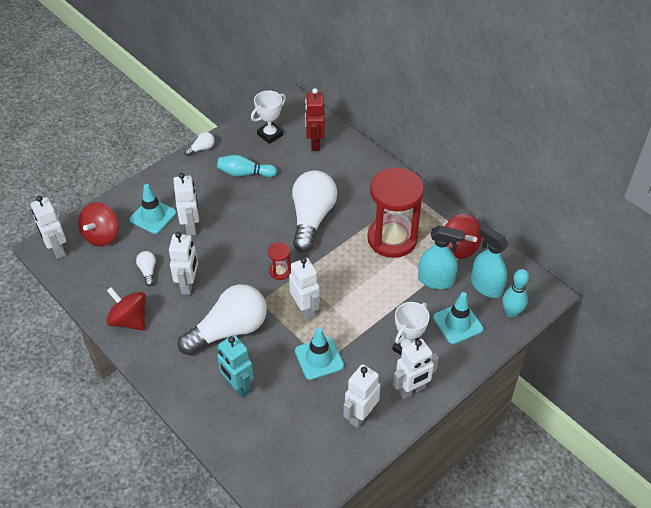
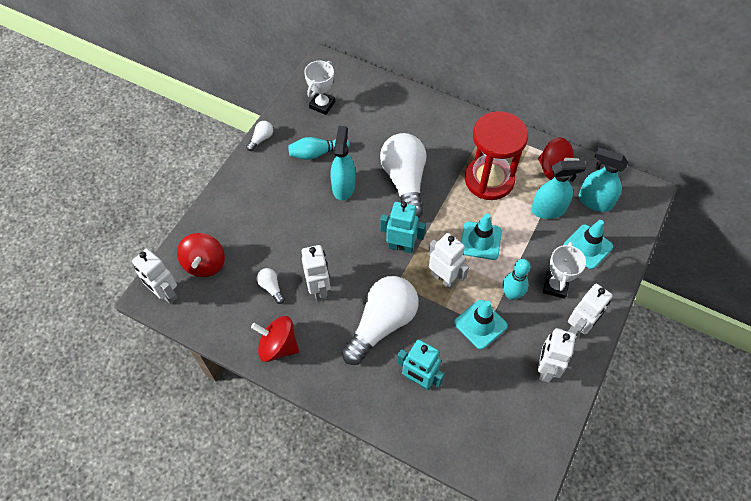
camera: 20 degrees left, 10 degrees up
(153, 216) = (247, 227): turquoise traffic cone -> turquoise traffic cone (480, 241)
(191, 227) = (291, 226): white robot -> none
(254, 207) = (343, 186): none -> turquoise spray bottle
(280, 271) = (401, 246): red hourglass -> turquoise robot
(315, 143) = (370, 102): red robot -> none
(511, 312) = (628, 220): turquoise bowling pin -> turquoise bowling pin (511, 294)

